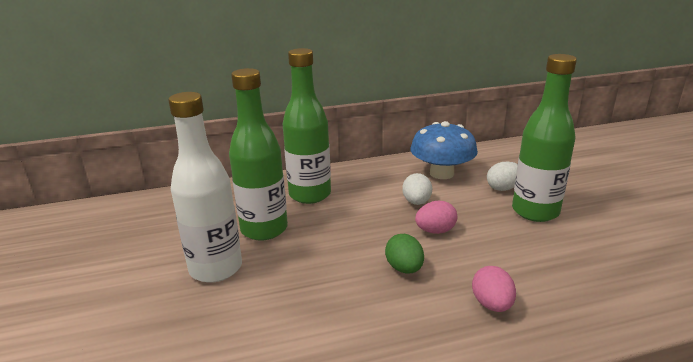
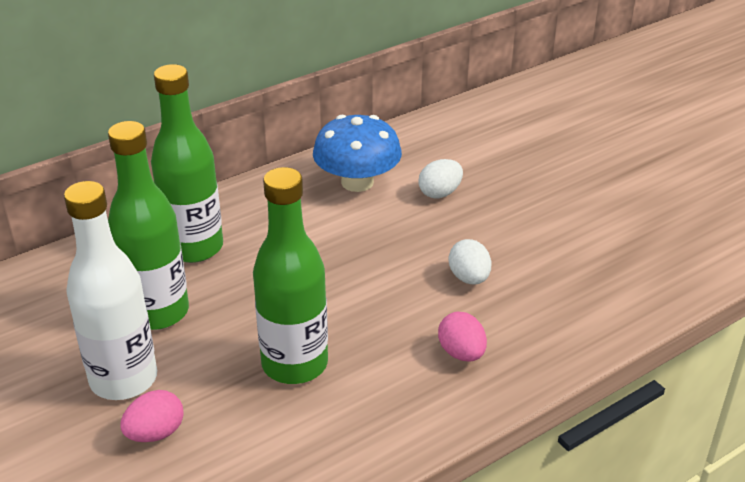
camera: 20 degrees left, 10 degrees up
(404, 268) = (354, 330): green egg -> none
(416, 202) = (339, 234): white egg -> white egg (469, 278)
(435, 231) = (375, 272): pink egg -> pink egg (155, 433)
(535, 211) = (484, 222): green bottle -> green bottle (295, 364)

